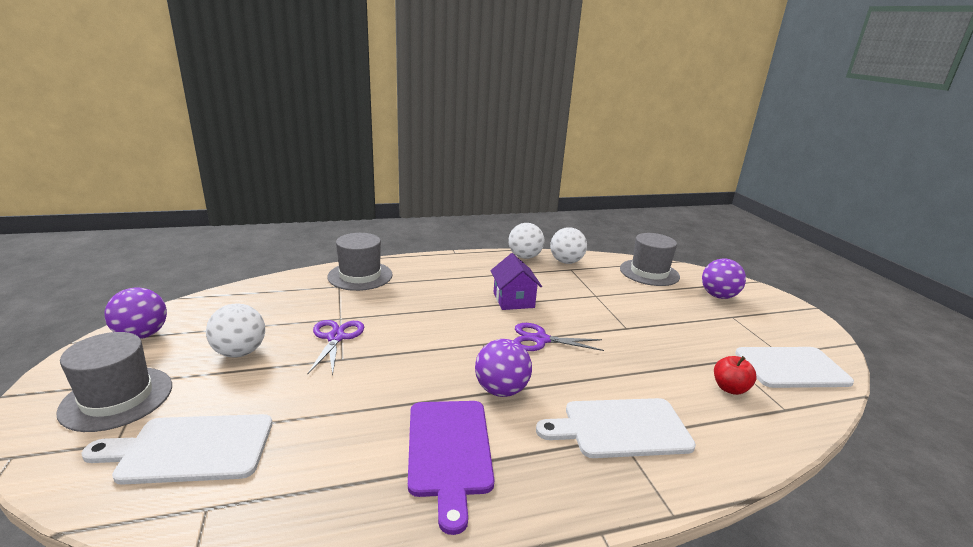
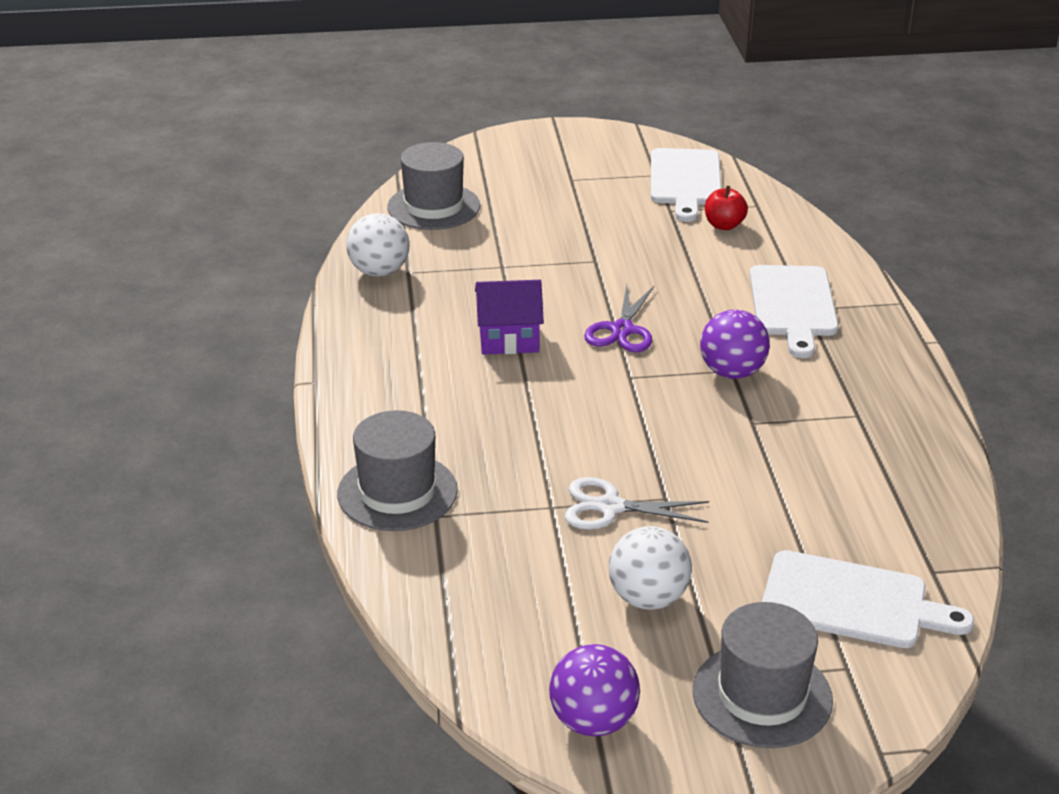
camera: 80 degrees left, 10 degrees up
(190, 449) = (852, 602): white cutting board -> white cutting board turned 75 degrees counterclockwise
(336, 338) = (610, 507): purple scissors -> white scissors
(449, 451) = (837, 415): purple cutting board -> none
(524, 257) = (350, 309): white ball -> none
(718, 296) = (515, 173): purple ball -> none

